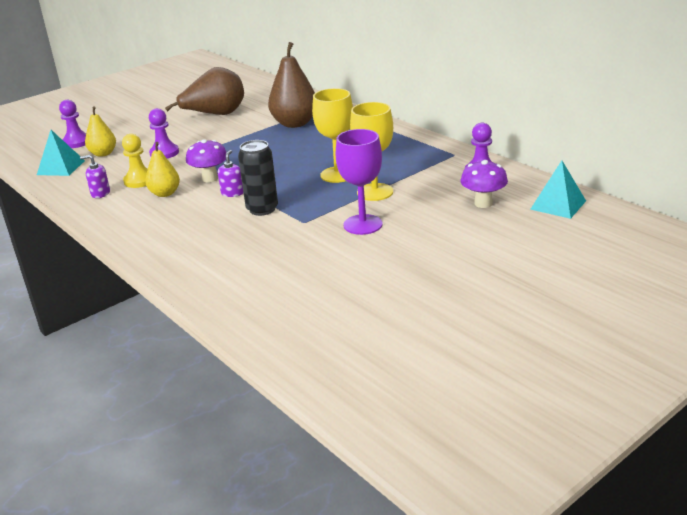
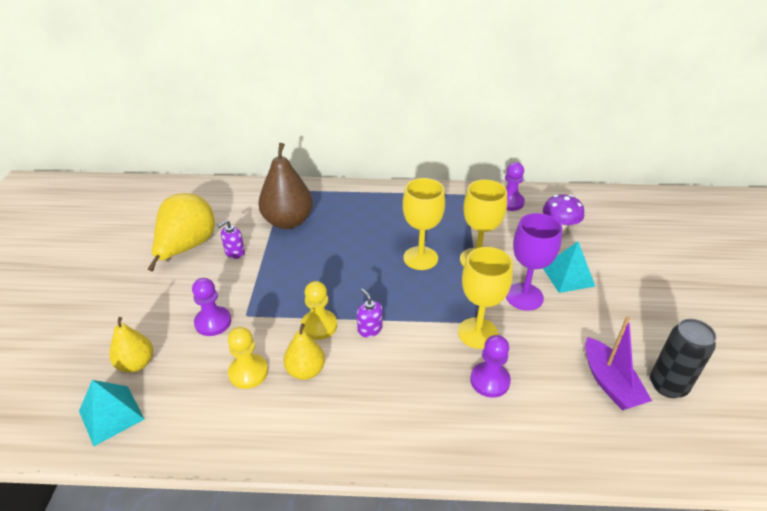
camera: 50 degrees left, 10 degrees up
(76, 142) = (67, 368): purple pawn -> purple pawn (490, 381)
(100, 193) = (232, 417): purple soap dispenser -> purple soap dispenser (235, 252)
(210, 179) = (319, 326): purple mushroom -> yellow pawn
(215, 115) = (187, 247): brown pear -> yellow pear
(262, 209) = (427, 330): black can -> black can (668, 385)
(289, 225) = (477, 333): none -> yellow goblet
(317, 291) = (610, 383): none -> purple boat
(558, 205) = (597, 206): turquoise pyramid -> turquoise pyramid (568, 276)

